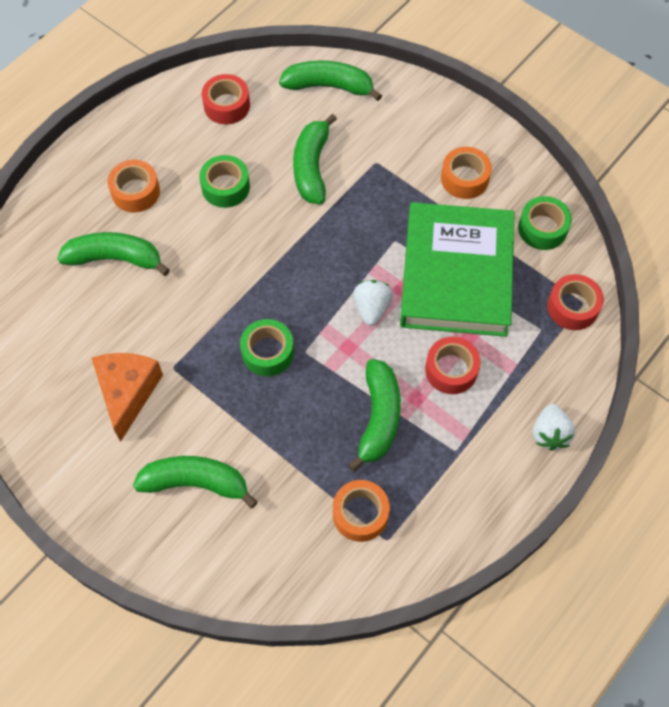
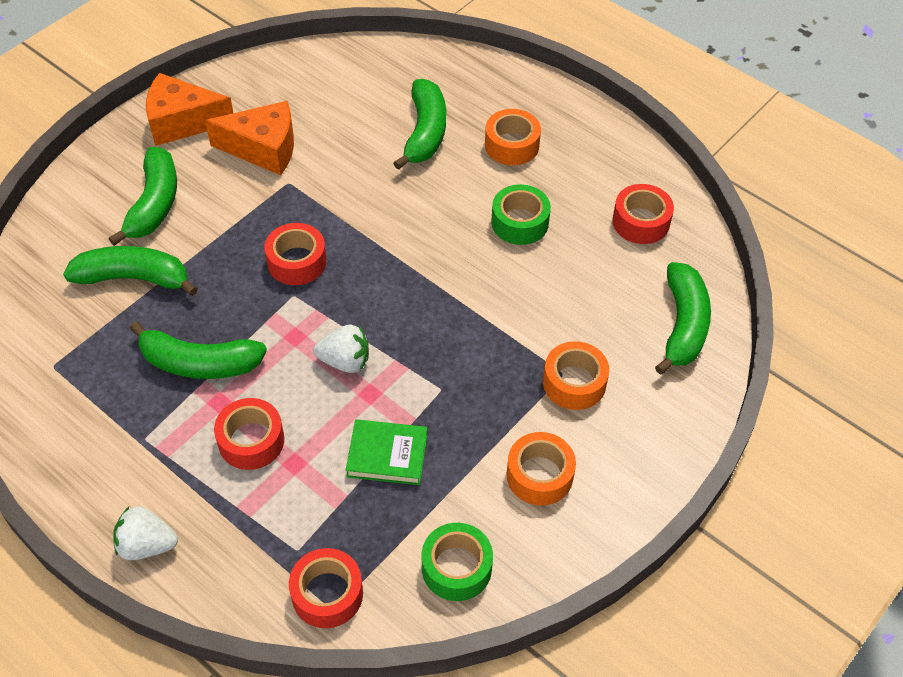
camera: 90 degrees right, 10 degrees down
(85, 472) = (182, 122): none -> orange cheese
(267, 352) = (297, 262): green tape -> red tape
(312, 167) = (552, 305): green banana -> green banana (134, 278)
(360, 514) = (88, 342): orange tape -> orange tape (574, 383)
(456, 274) = (387, 455): green book -> green book, size x0.43

